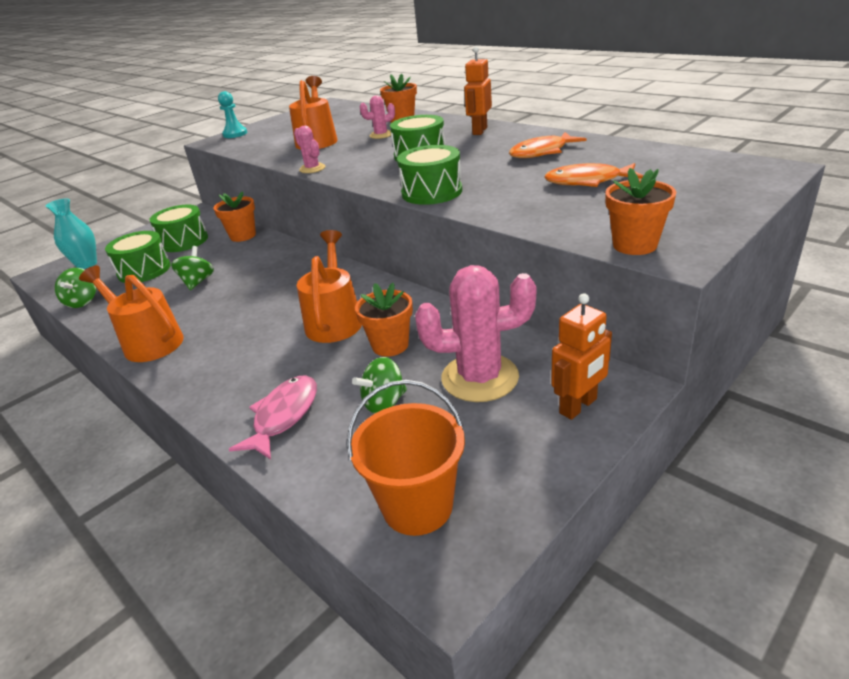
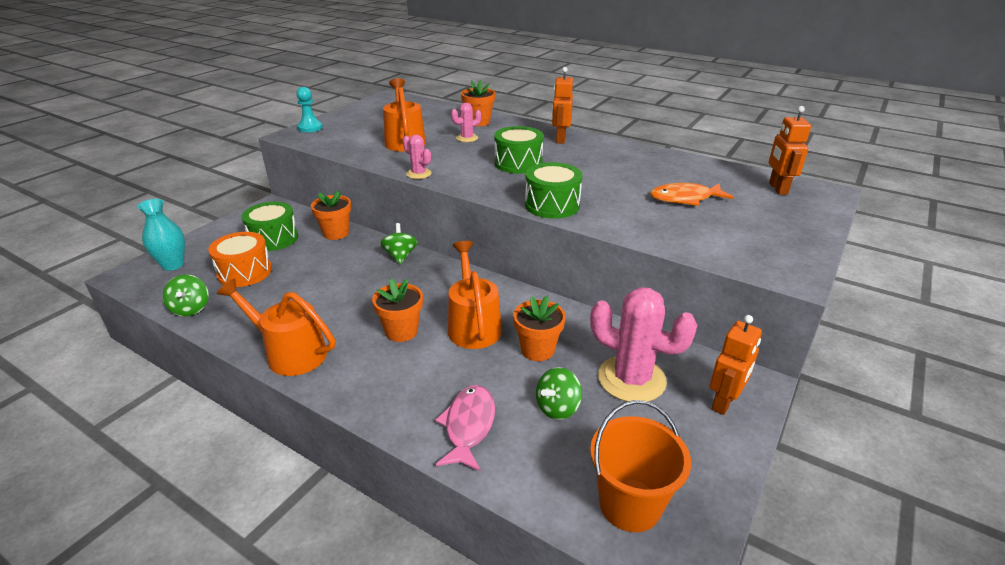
camera: 15 degrees left, 0 degrees up
(144, 270) = (245, 272): green drum -> orange drum
(197, 282) = (311, 285): green spinning top -> green spinning top (400, 256)
(480, 378) = (631, 379): pink cactus -> pink cactus turned 45 degrees clockwise
(542, 152) = (629, 166): orange fish -> none
(634, 245) = (755, 264): orange flower pot -> orange flower pot (401, 331)
(710, 167) = (777, 188): none -> orange robot

